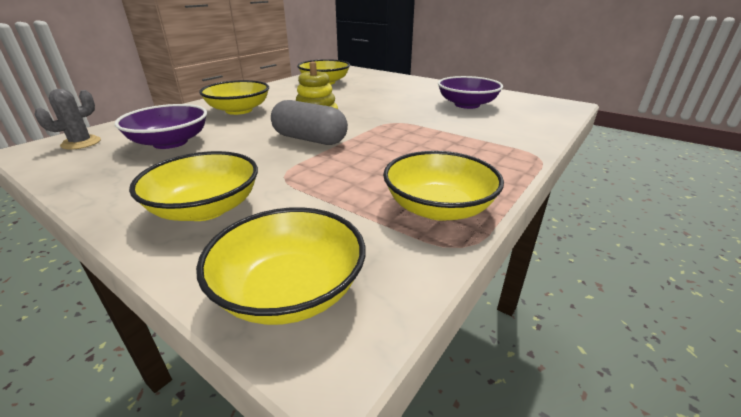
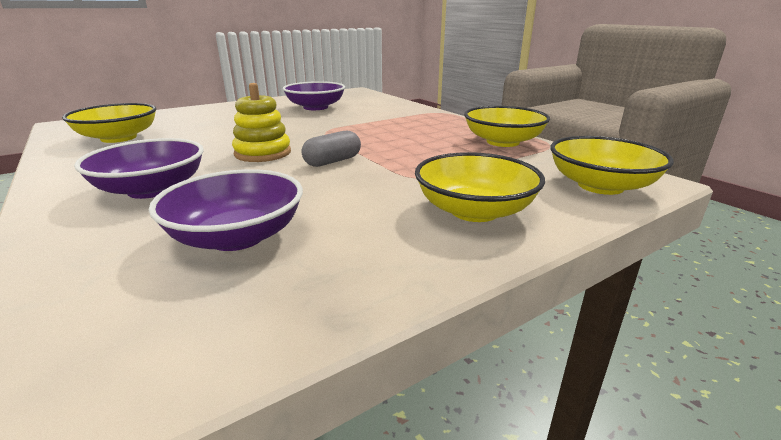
camera: 70 degrees left, 5 degrees down
(81, 143) = (101, 337): grey cactus -> none
(239, 110) = (152, 189): yellow bowl -> purple bowl
(310, 139) = (333, 161): grey capsule -> grey capsule, size x0.66

